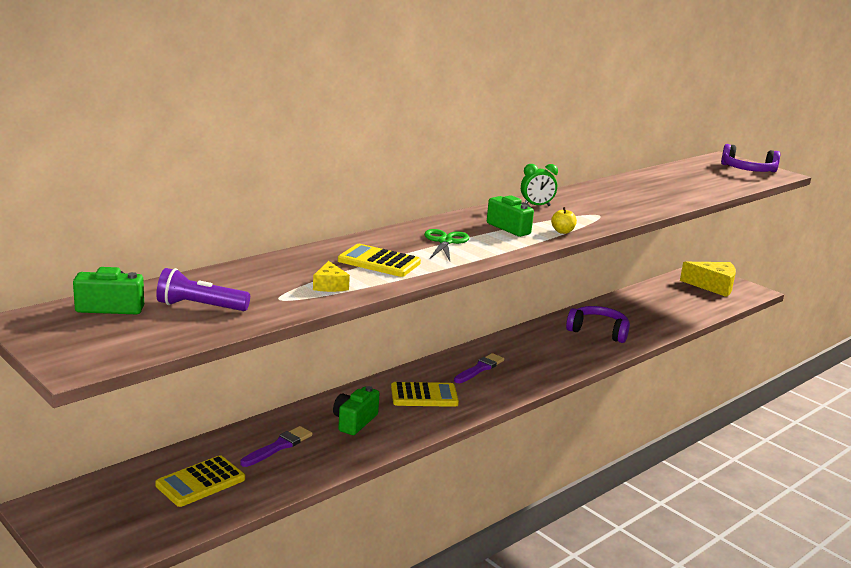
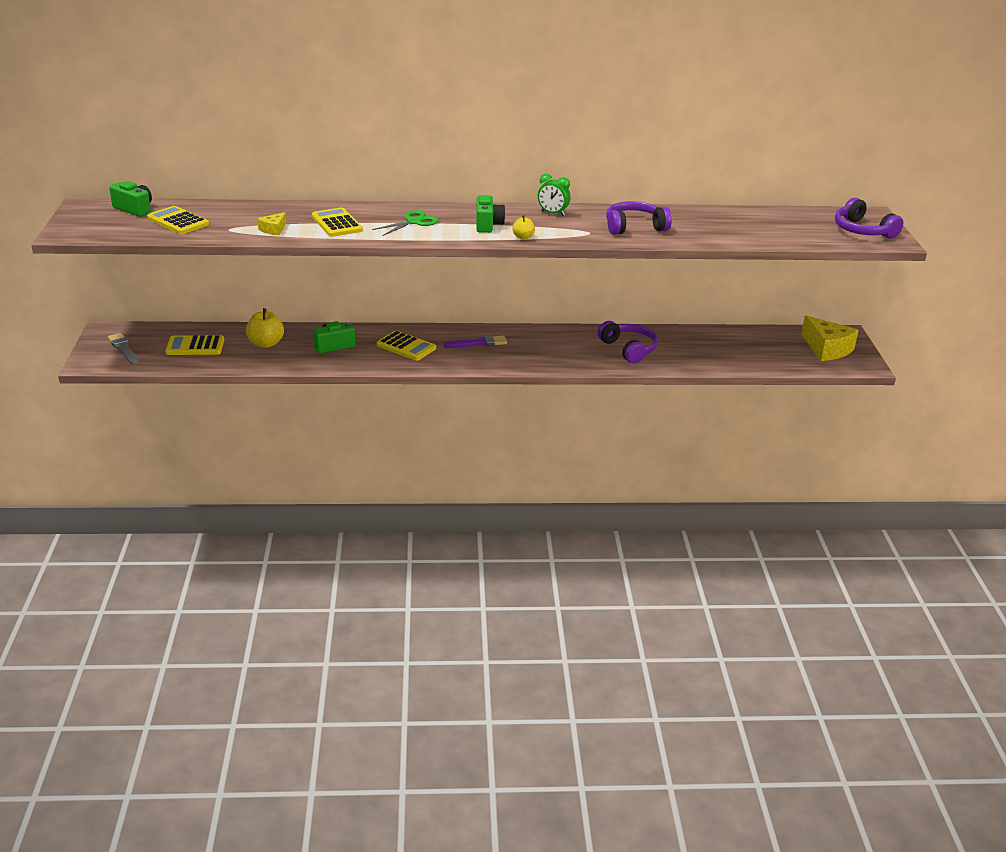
camera: 40 degrees right, 10 degrees up
(110, 522) = (123, 348): none -> grey brush
(200, 307) = (178, 221): purple flashlight -> yellow calculator
(279, 446) = (266, 343): purple brush -> yellow apple
(617, 202) = (634, 227): none -> purple headphones

